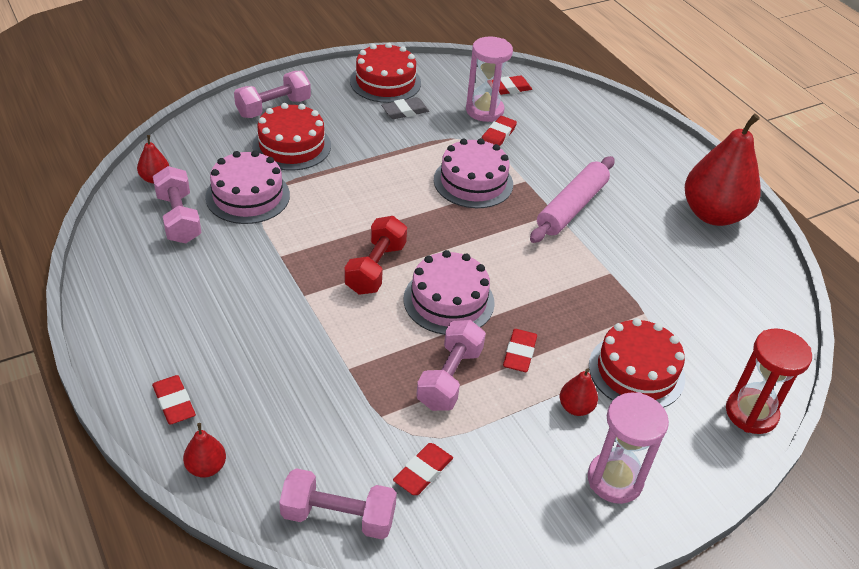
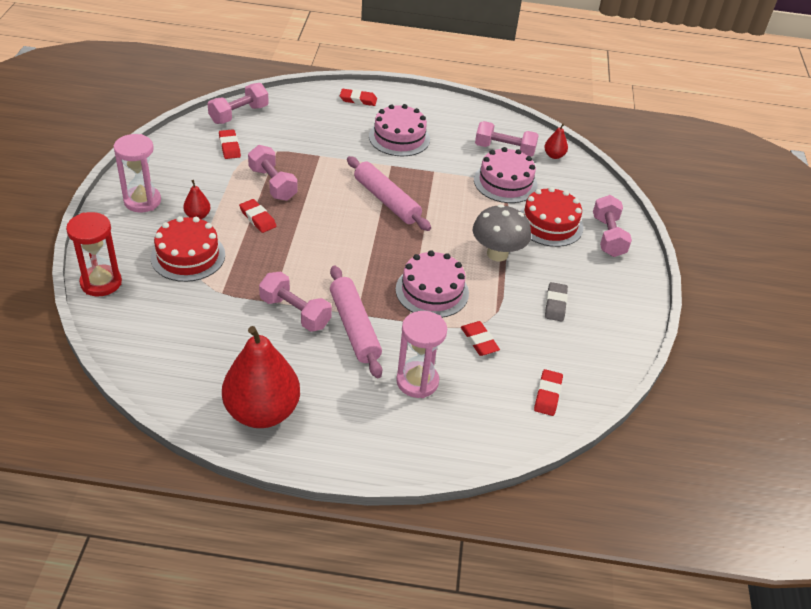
camera: 125 degrees right, 0 degrees up
(206, 467) = (309, 94): red pear -> none
(375, 162) = (497, 254): none -> grey mushroom
(375, 268) = (386, 201): red dumbbell -> pink rolling pin
(385, 82) = (609, 315): red cake -> none
(449, 301) = (328, 214): pink cake -> pink cake (399, 138)
(484, 110) = (522, 355): pink hourglass -> pink hourglass (417, 381)
(602, 251) = (295, 312): none -> pink dumbbell

